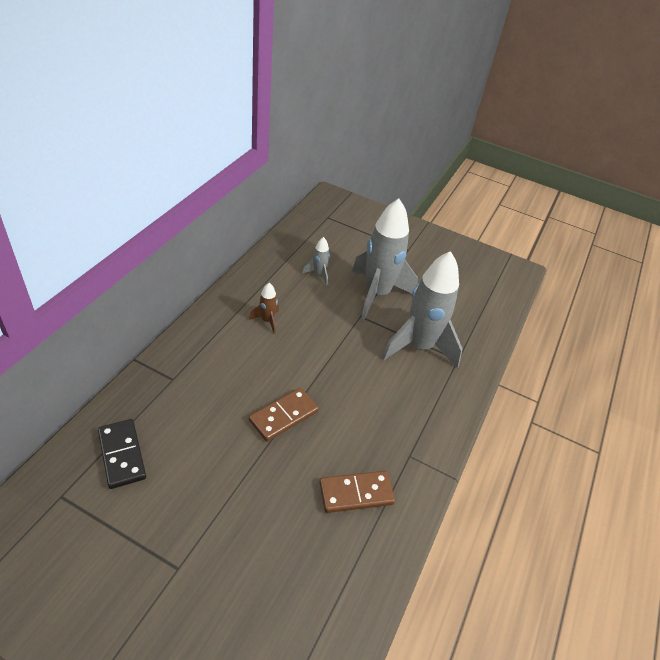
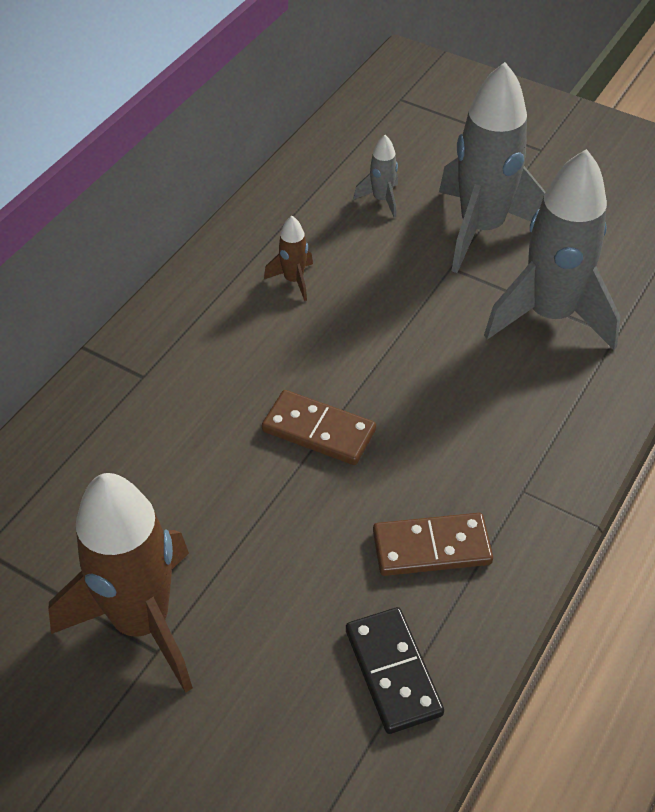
camera: 10 degrees right, 5 degrees up
(122, 455) = (69, 491): black domino -> black domino (393, 672)
(168, 547) = (142, 622): none -> brown rocket
(284, 416) = (318, 431): brown domino -> brown domino turned 60 degrees clockwise

